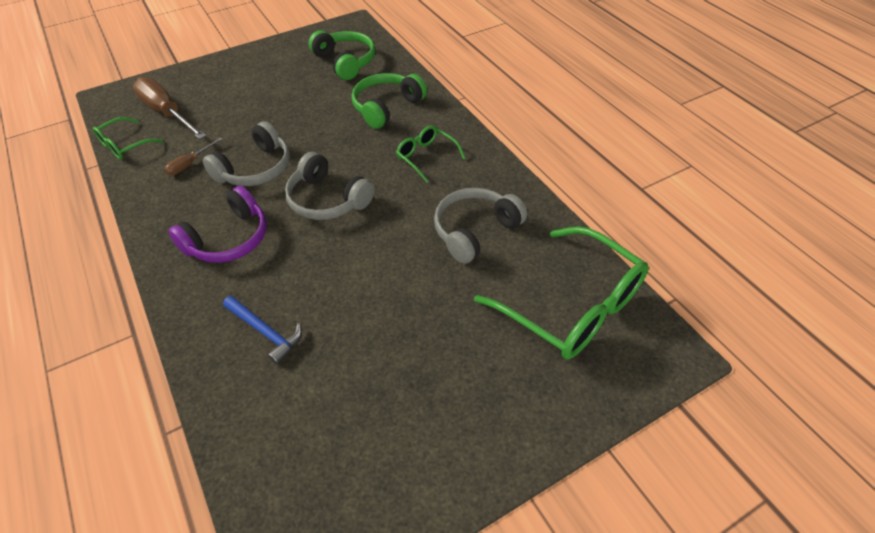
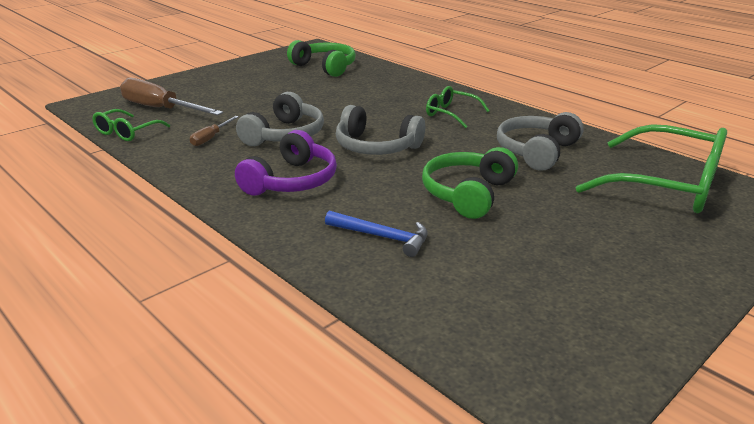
camera: 15 degrees left, 20 degrees down
(386, 107) = (387, 89): green headphones -> green headphones (468, 194)

